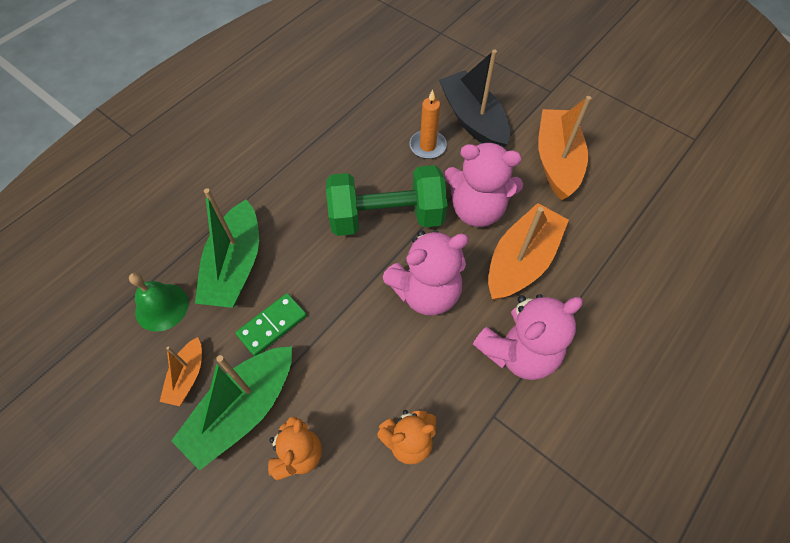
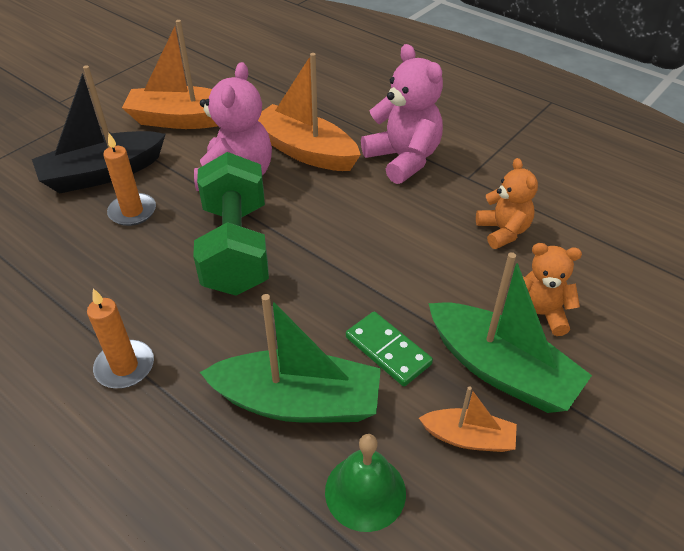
camera: 90 degrees left, 15 degrees down
(278, 167) = (125, 367): none -> orange candle
(426, 292) = (340, 217): pink teddy bear -> none

